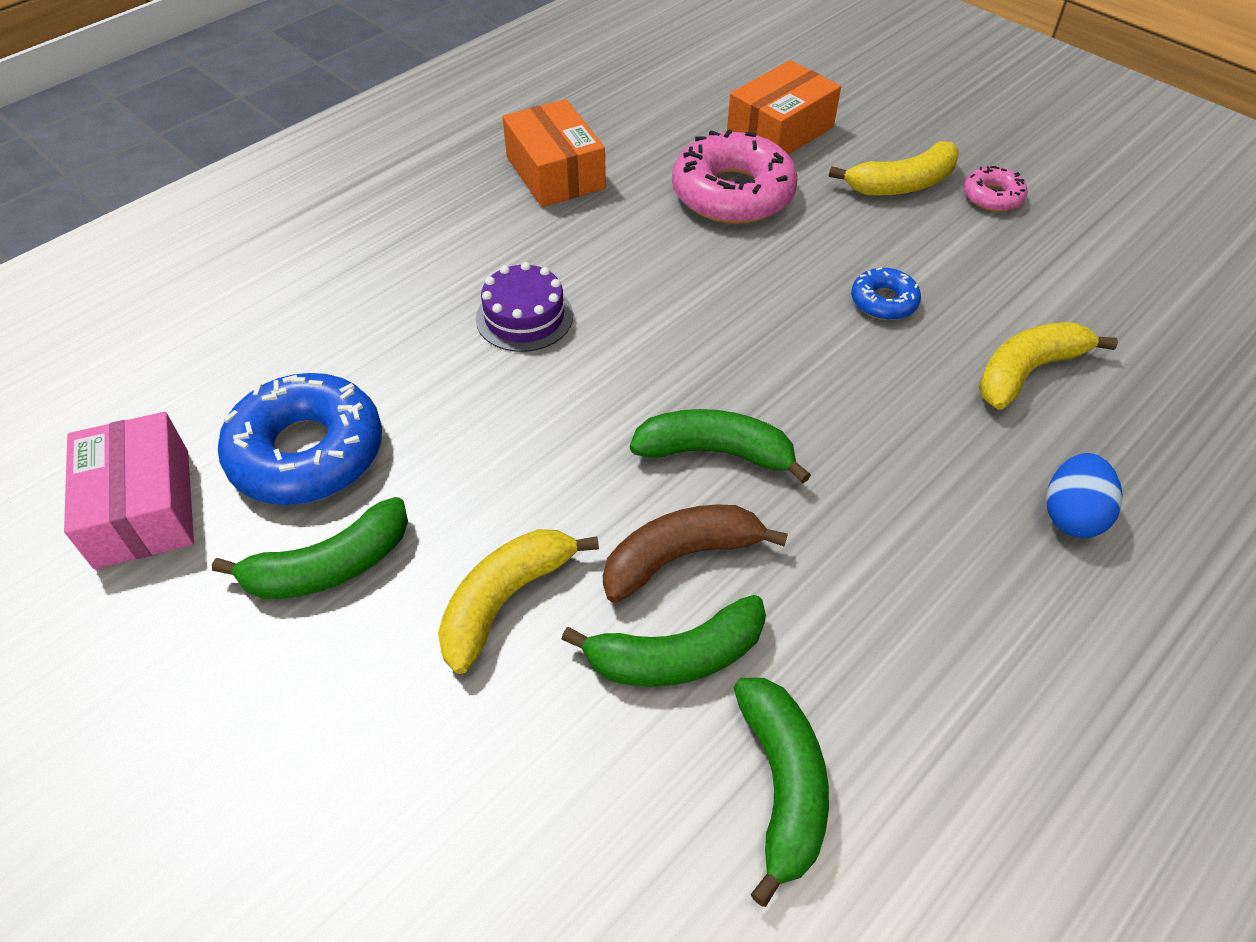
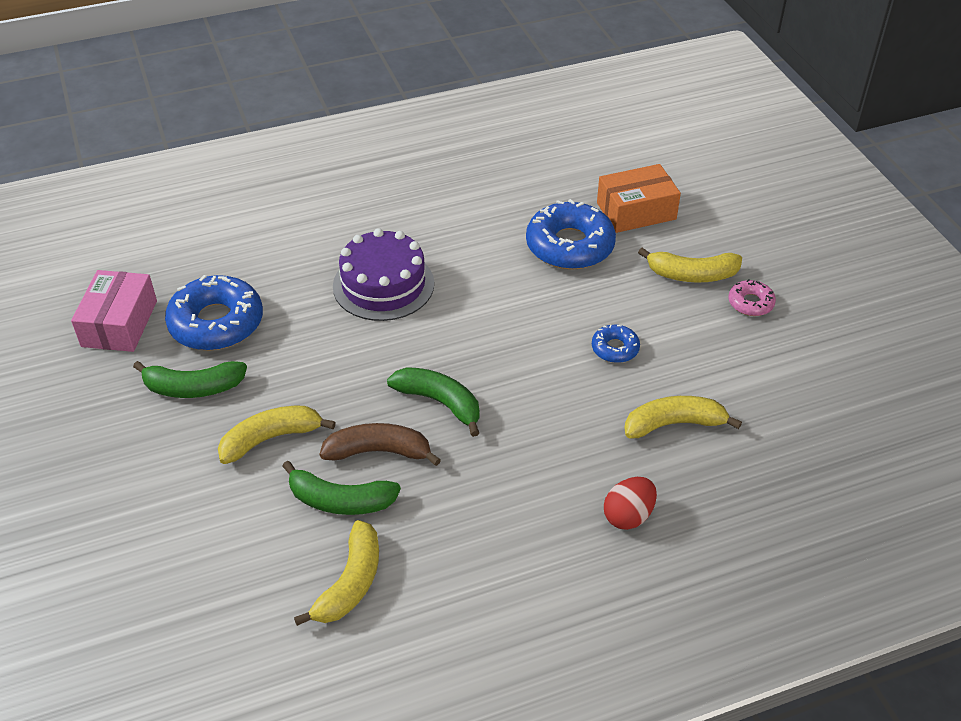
camera: 25 degrees right, 5 degrees down
(524, 317) = (383, 285): purple cake -> purple cake, size x1.57
(555, 172) = (464, 197): orange box -> none
(732, 193) = (570, 246): pink donut -> blue donut
(781, 786) = (350, 583): green banana -> yellow banana
(1071, 515) = (628, 516): blue egg -> red egg

